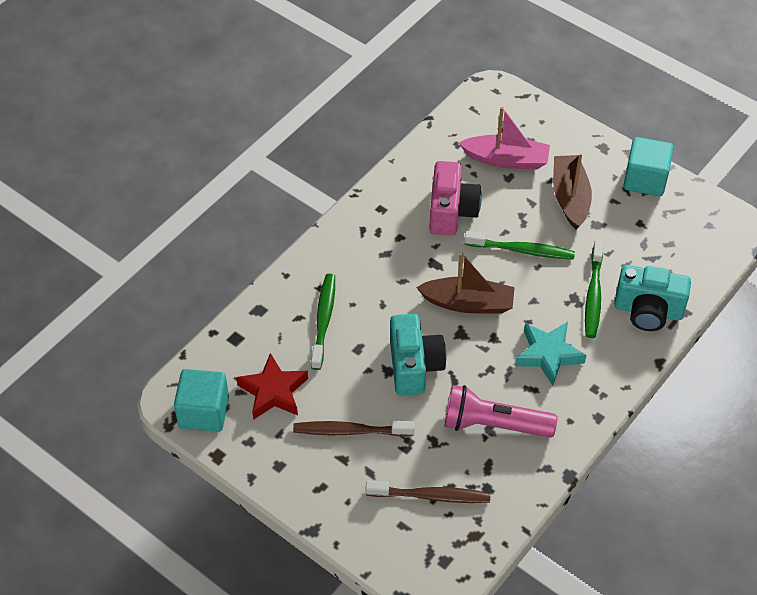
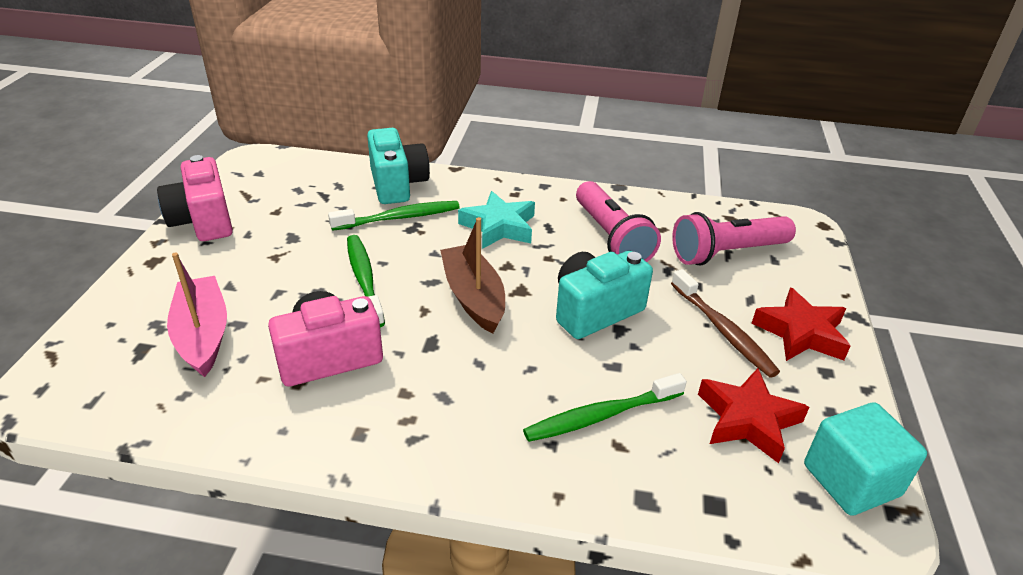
camera: 120 degrees left, 15 degrees down
(319, 478) = (801, 333): none -> red star
(430, 496) = (726, 253): brown toothbrush -> pink flashlight
(570, 197) = (256, 265): brown boat -> none
(645, 180) = (203, 221): turquoise cube -> pink camera

